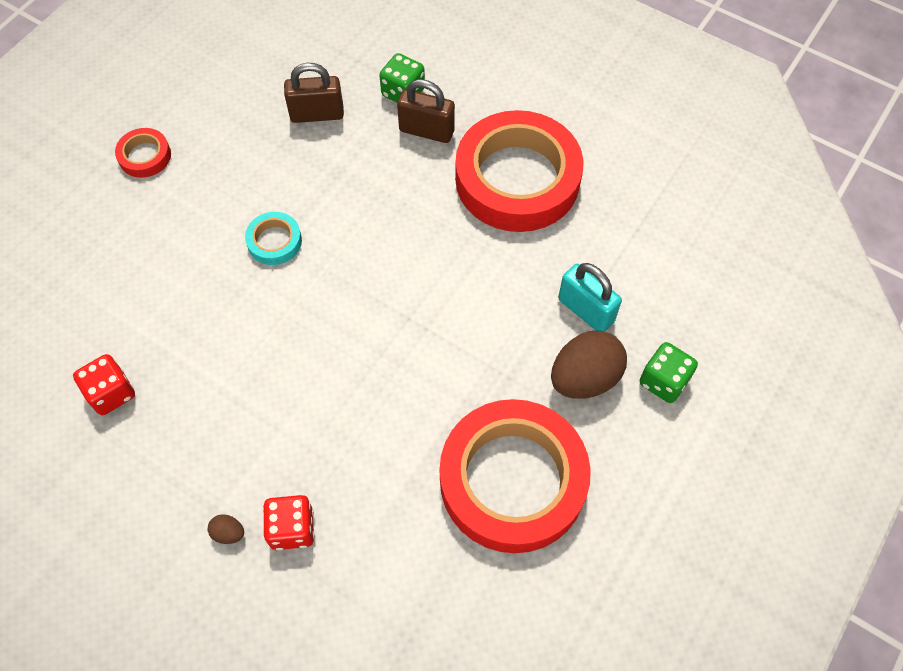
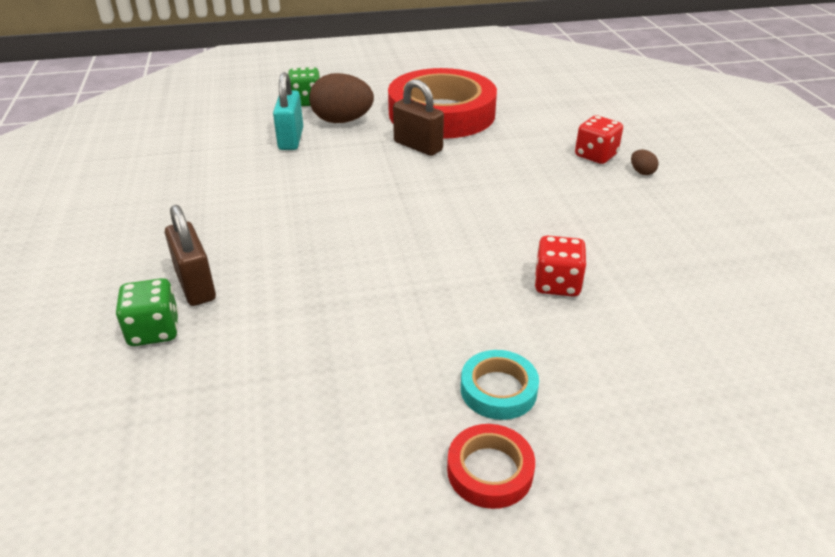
camera: 135 degrees left, 25 degrees down
(111, 393) = (687, 277): red dice -> red dice (557, 284)
(274, 241) = (438, 292): turquoise tape -> turquoise tape (498, 389)
(317, 114) = (255, 371): brown padlock -> brown padlock (418, 146)
(517, 179) = (200, 213): red tape -> none

